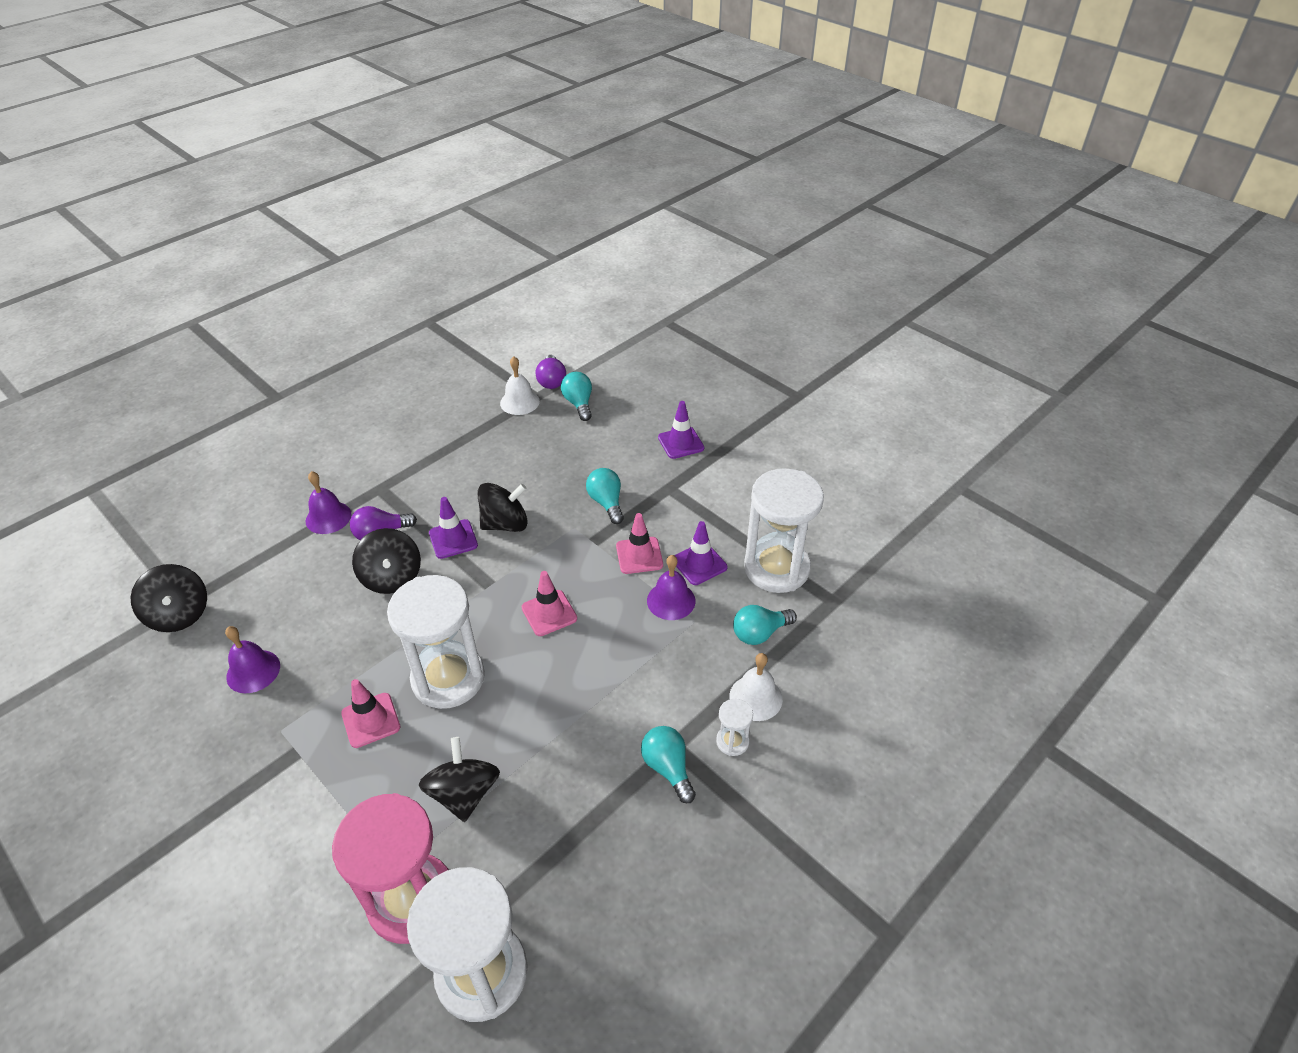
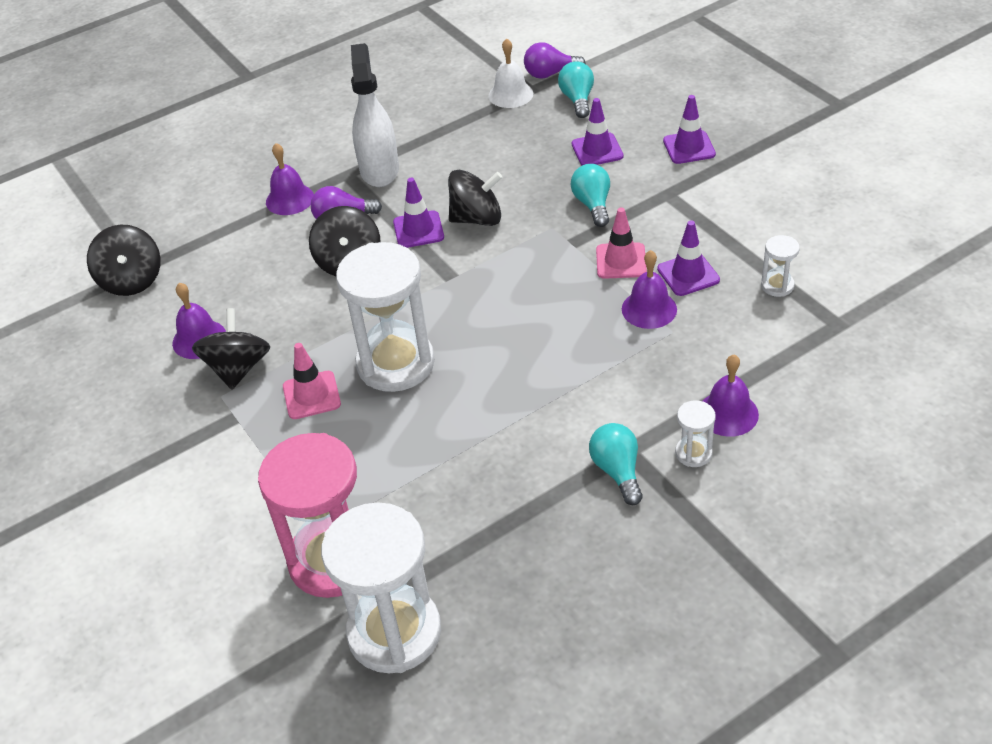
camera: 15 degrees right, 0 degrees up
(410, 482) = (379, 170): none -> white spray bottle
(464, 793) = (398, 472): black spinning top -> black spinning top (238, 368)
(549, 613) = (512, 310): pink traffic cone -> none
(551, 381) = (550, 74): purple light bulb -> purple light bulb turned 75 degrees clockwise
(602, 450) = (597, 150): none -> purple traffic cone
(755, 697) = (728, 413): white bell -> purple bell
(760, 633) = (745, 350): turquoise light bulb -> none
(776, 568) = (777, 286): white hourglass -> white hourglass, size x0.43

